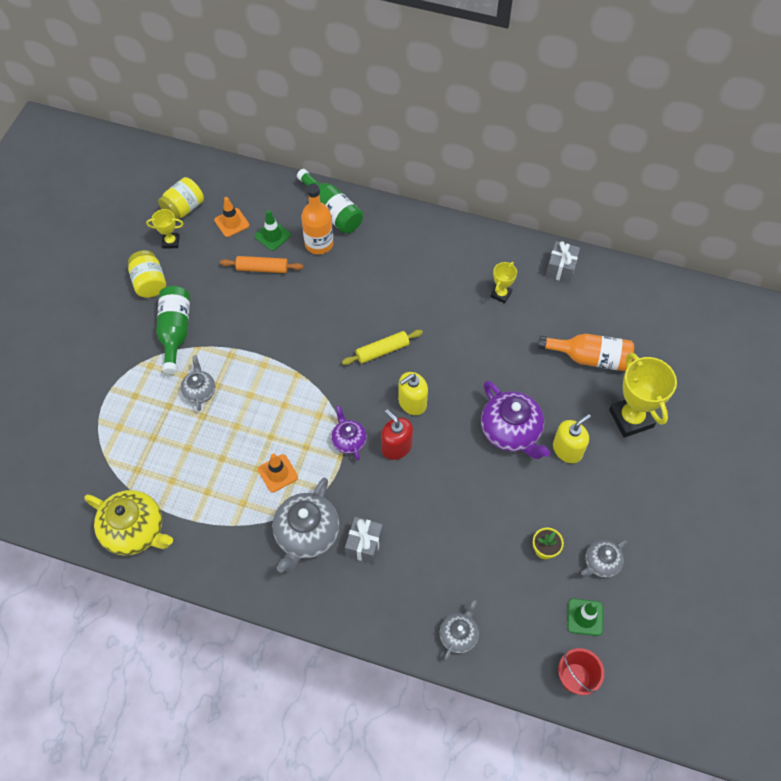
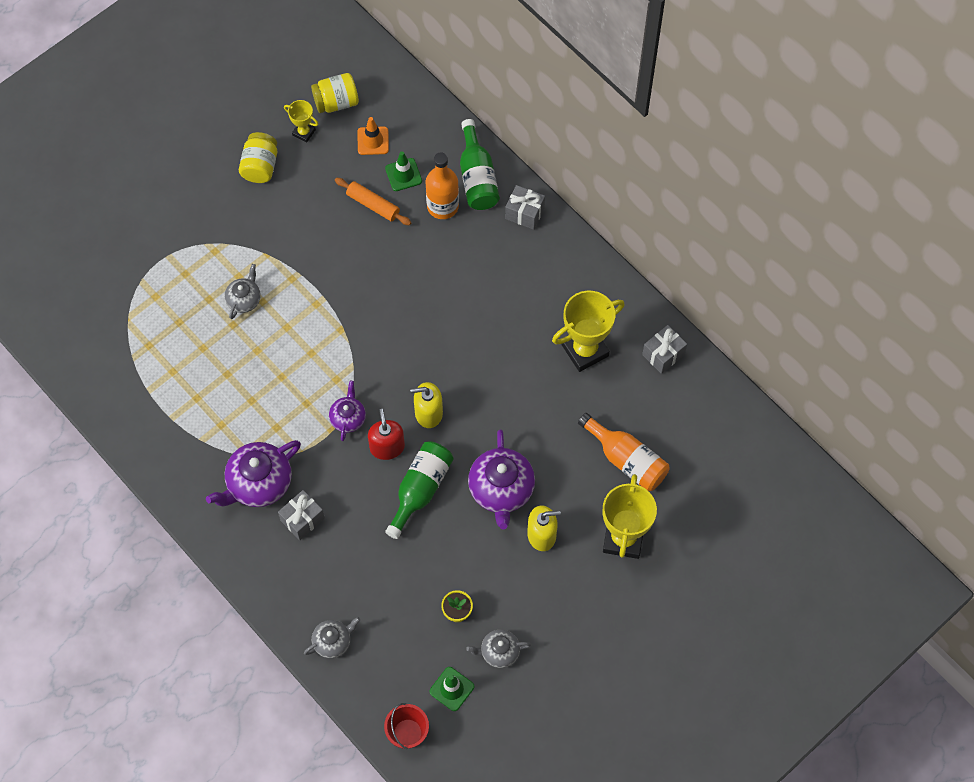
camera: 30 degrees right, 5 degrees up
(135, 531) = (117, 400): yellow teapot -> none
(175, 332) = (255, 229): green bottle -> green bottle (420, 490)
(278, 473) = (267, 414): orange traffic cone -> none
(306, 534) = (258, 483): grey teapot -> purple teapot
(382, 351) = (433, 348): yellow rolling pin -> none
(386, 219) = (524, 213): none -> grey gift
(501, 294) = (585, 350): yellow trophy -> yellow trophy, size x1.94

